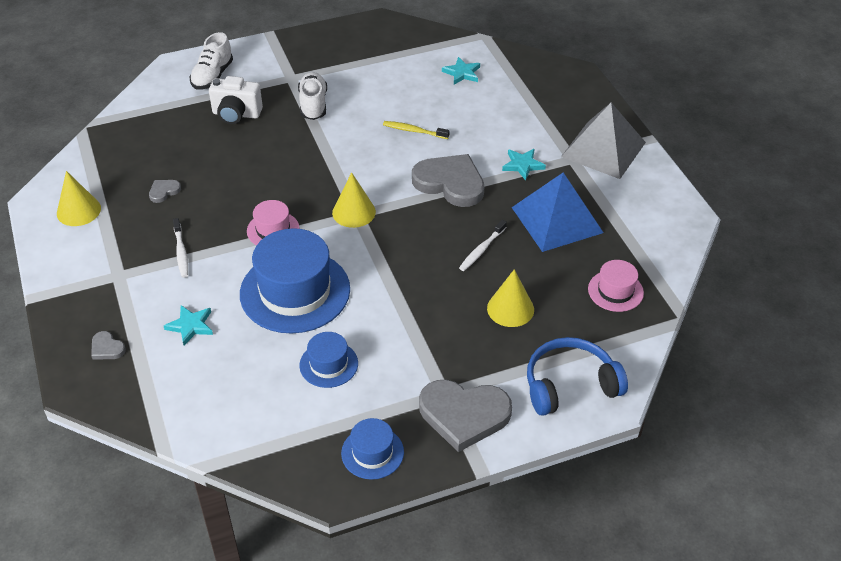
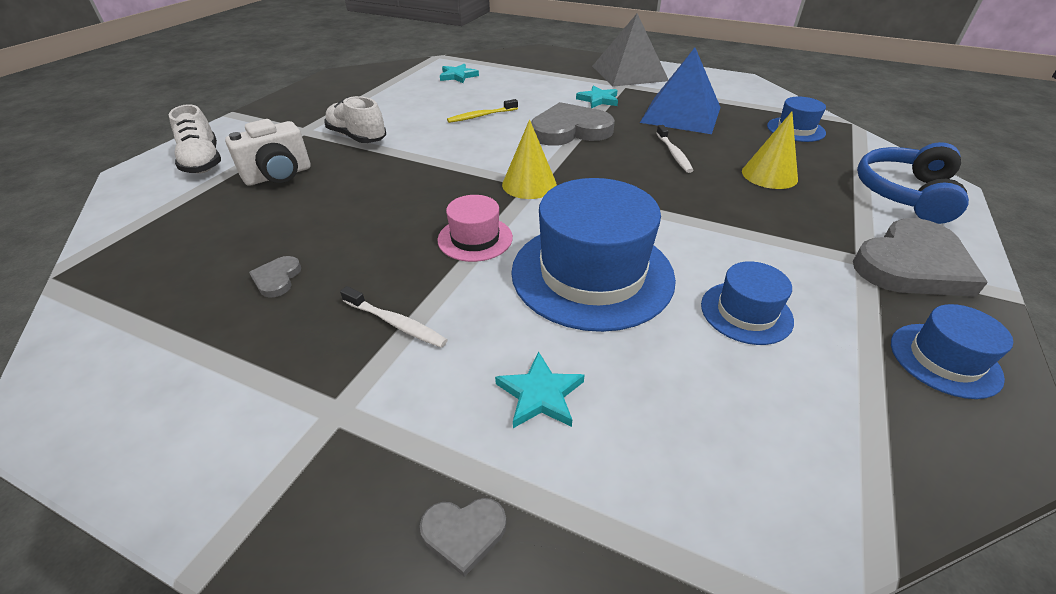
camera: 45 degrees left, 5 degrees down
(78, 211) = (152, 375): yellow cone -> none
(615, 291) = (795, 129): pink hat -> blue hat

